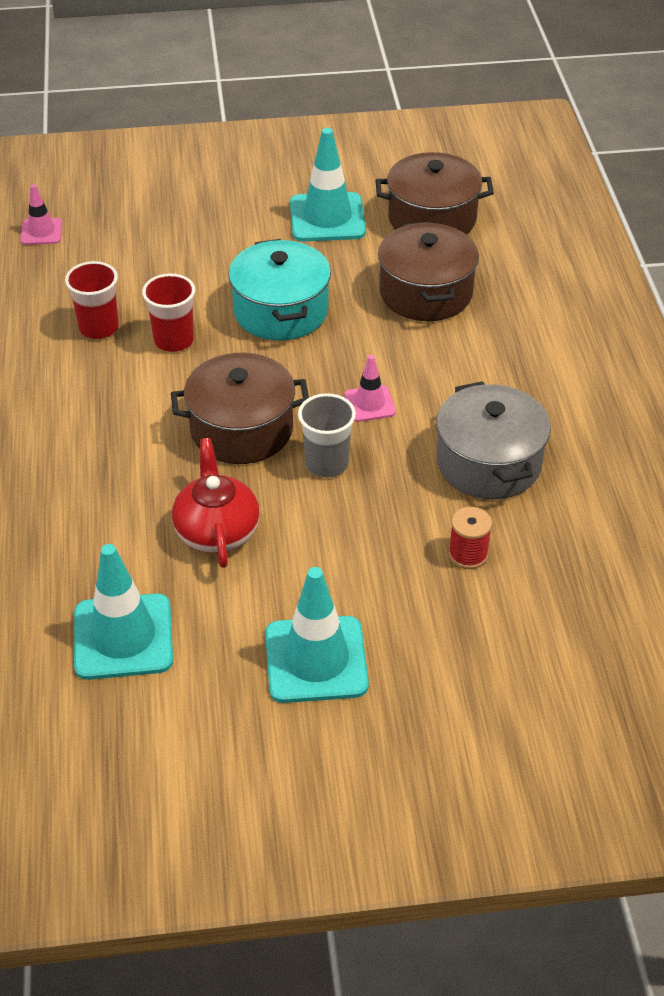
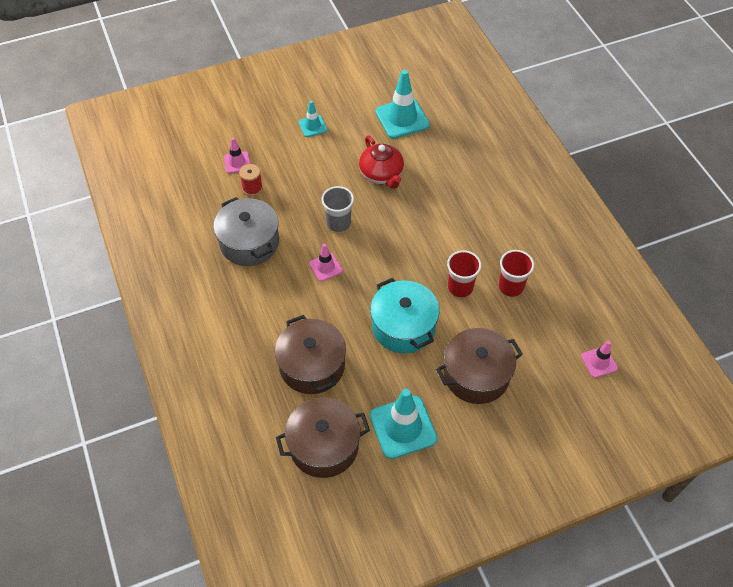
camera: 165 degrees right, 10 degrees up
(242, 429) = (393, 234): brown pot -> brown pot (476, 375)
(316, 660) = (312, 126): turquoise traffic cone -> turquoise traffic cone, size x0.54
(490, 612) = (237, 162): none -> pink traffic cone

